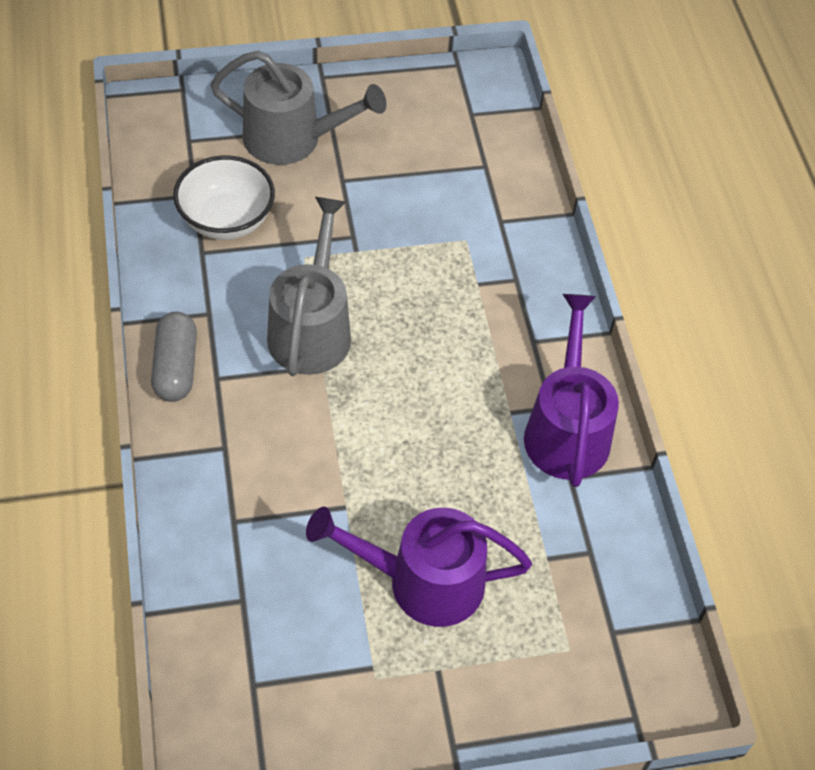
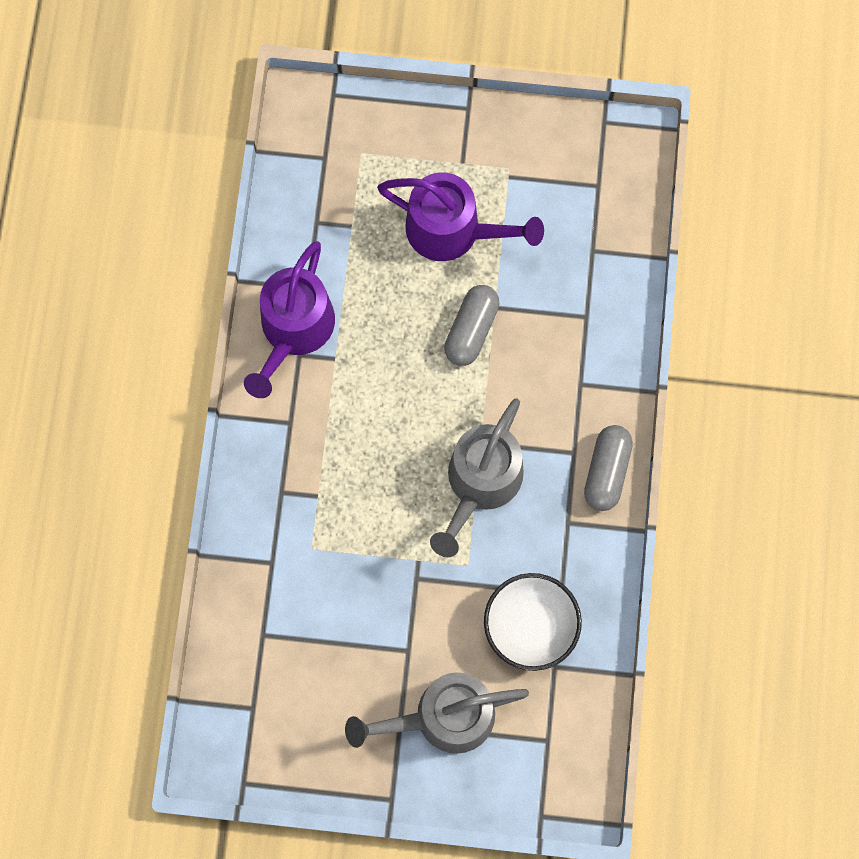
camera: 160 degrees left, 20 degrees up
(292, 139) = (444, 717): grey watering can -> grey watering can turned 45 degrees counterclockwise
(366, 475) = (471, 330): none -> grey capsule

